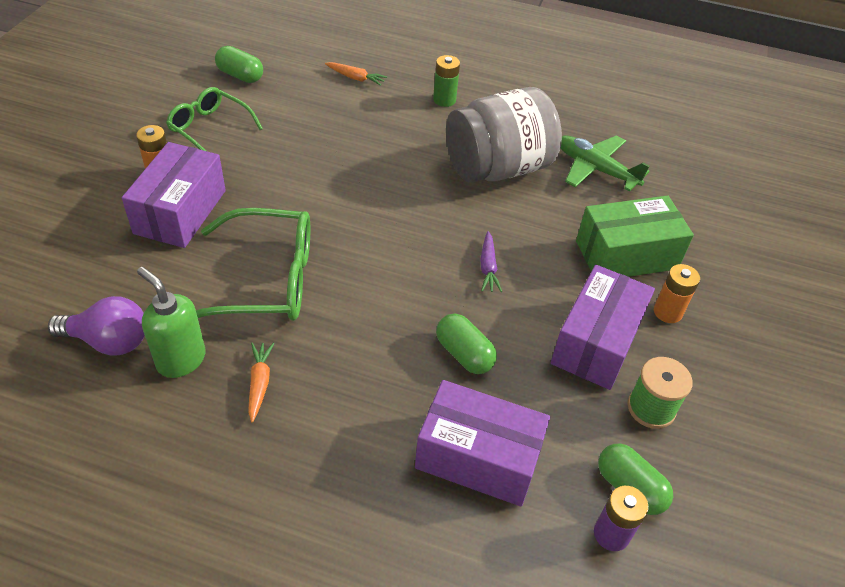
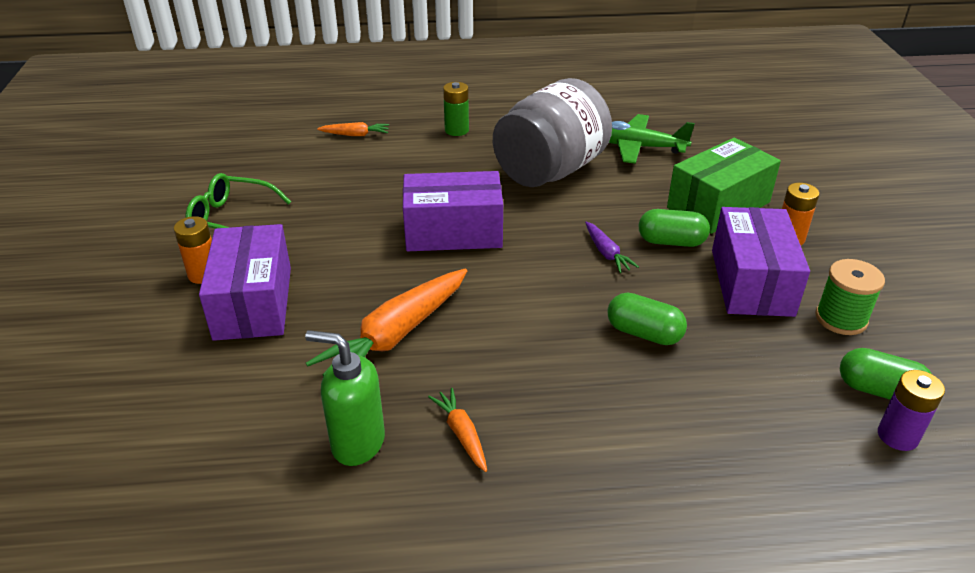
camera: 20 degrees left, 10 degrees down
(109, 341) = (259, 455): purple light bulb -> none
(240, 76) = (231, 163): green capsule -> green capsule (671, 242)
(266, 280) = (396, 335): green glasses -> orange carrot
(478, 457) = (729, 418): purple box -> purple box (453, 232)

